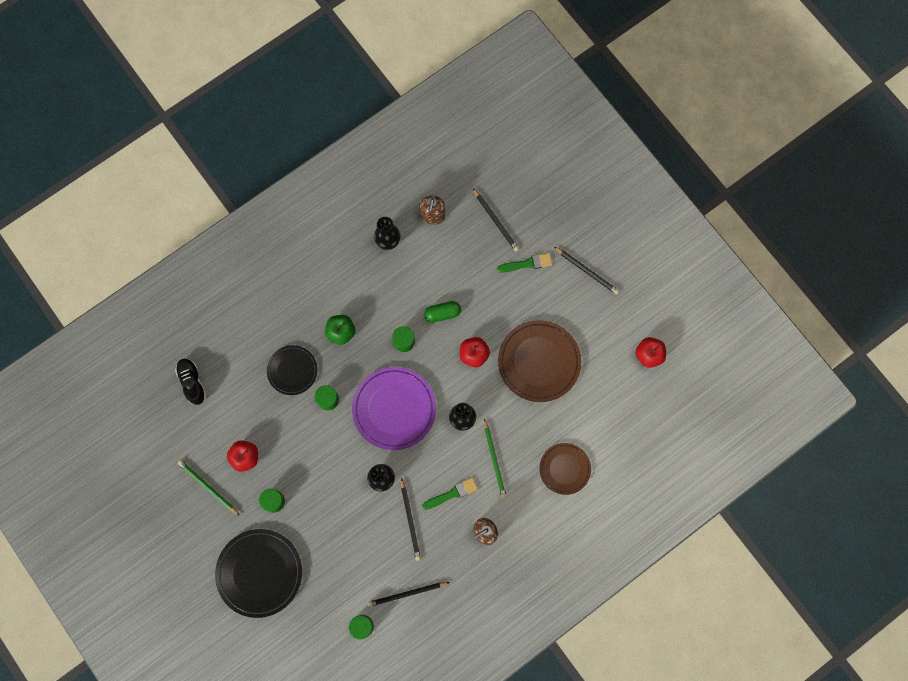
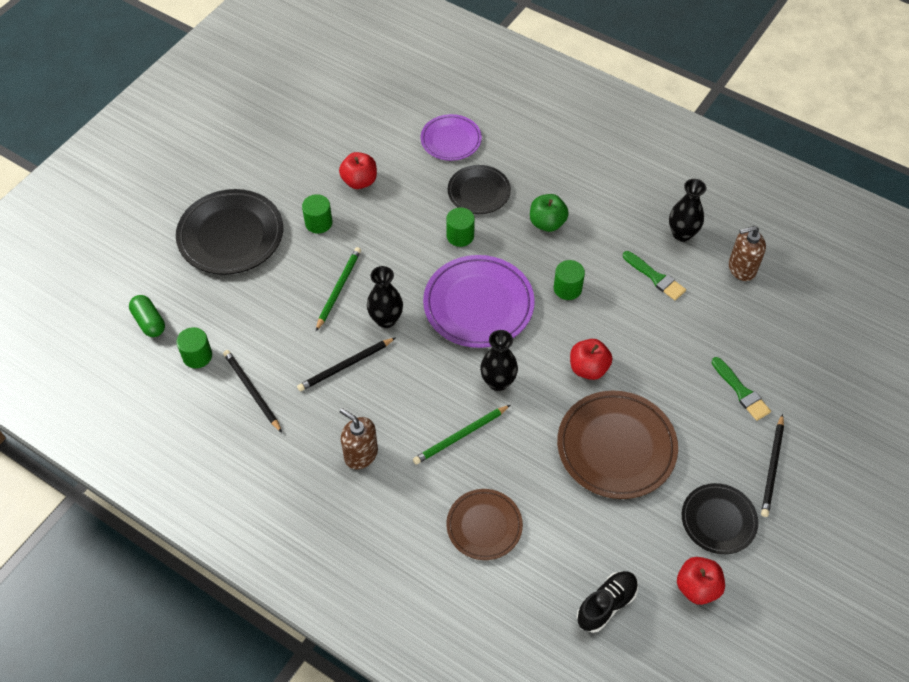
camera: 70 degrees right, 20 degrees down
(192, 382) = (424, 110): black shoe -> black shoe (606, 605)
(208, 487) = (312, 159): green pencil -> green pencil (338, 289)
(232, 372) = (451, 140): none -> purple plate
(442, 313) = (623, 317): green capsule -> green capsule (149, 322)
(452, 493) = (398, 401): green brush -> green brush (655, 277)
(496, 221) = (776, 338): black pencil -> none
(610, 321) = (718, 520): none -> black plate

